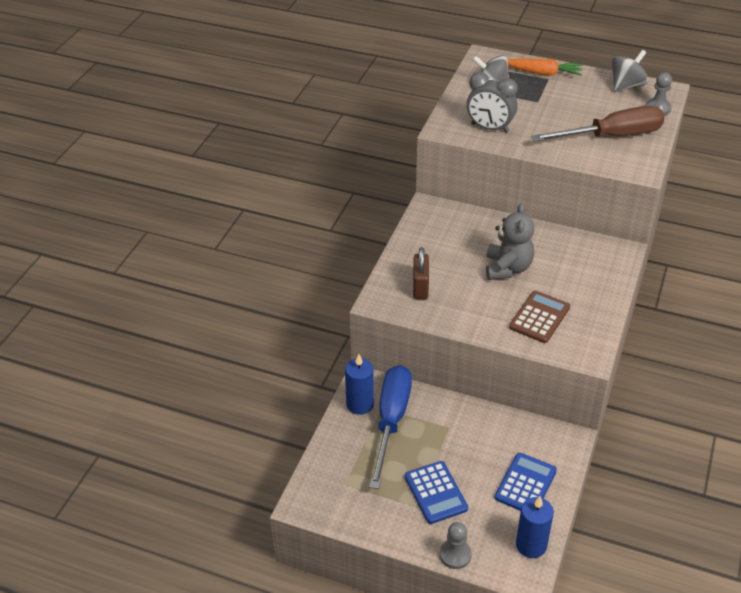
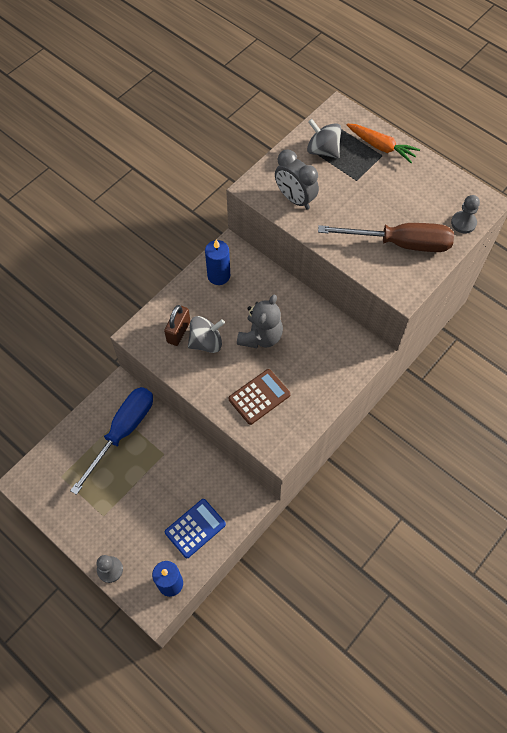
camera: 20 degrees right, 20 degrees up
(360, 404) = (107, 408): blue candle -> blue candle (218, 275)
(435, 492) = (123, 509): blue calculator -> none
(626, 86) = (450, 186): grey spinning top -> grey spinning top (206, 342)

